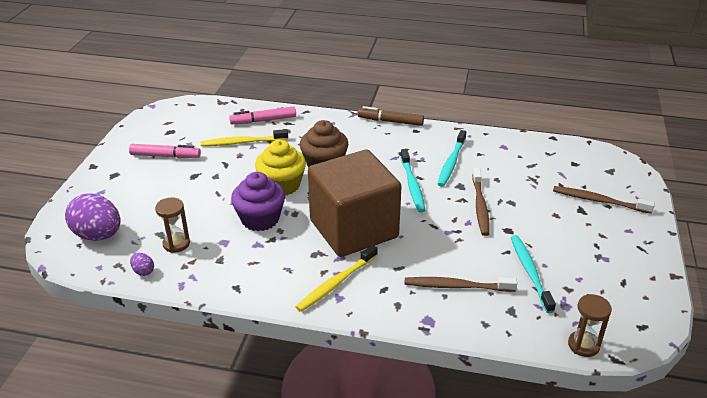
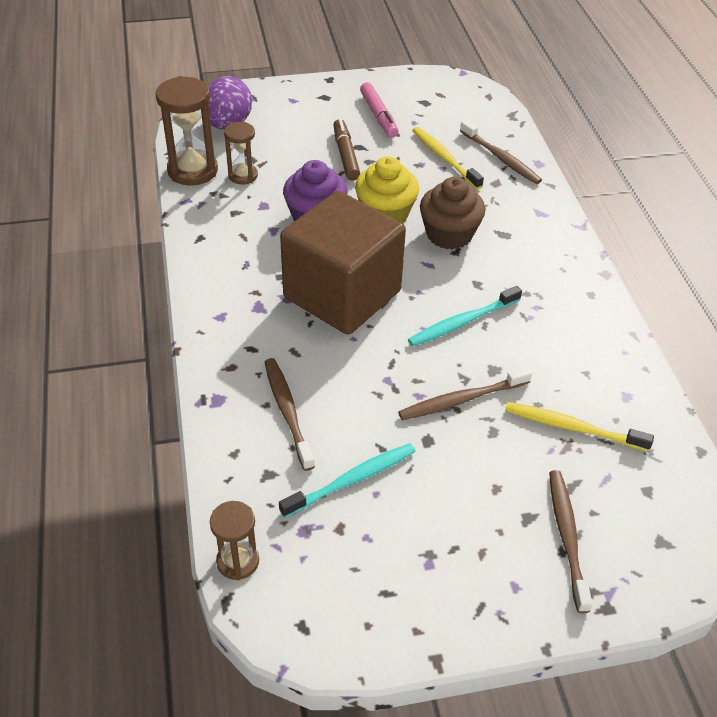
camera: 65 degrees right, 10 degrees up
(143, 271) = (193, 171): purple egg -> brown hourglass
(263, 120) = (501, 158): pink marker -> brown toothbrush
(336, 283) = (241, 307): yellow toothbrush -> yellow toothbrush (572, 427)
(390, 121) = (592, 264): brown marker -> brown marker (346, 155)
(451, 163) = (540, 348): turquoise toothbrush -> none

